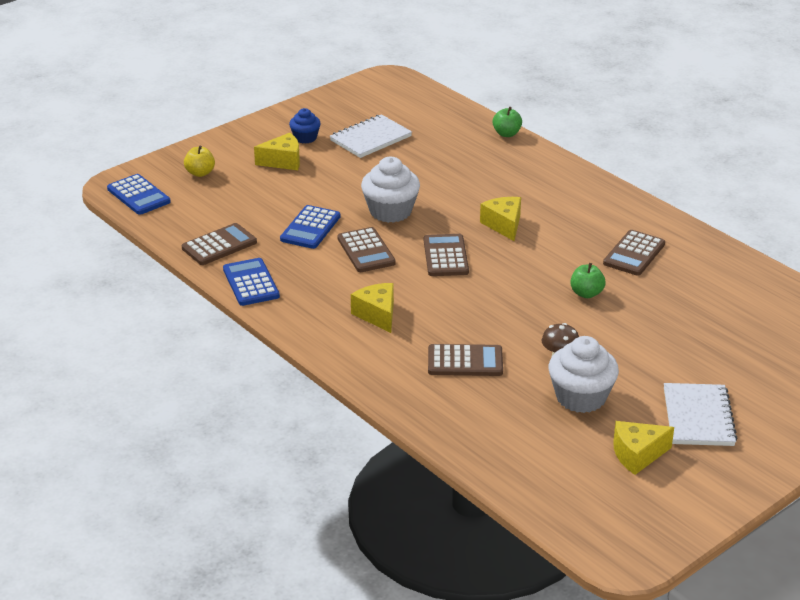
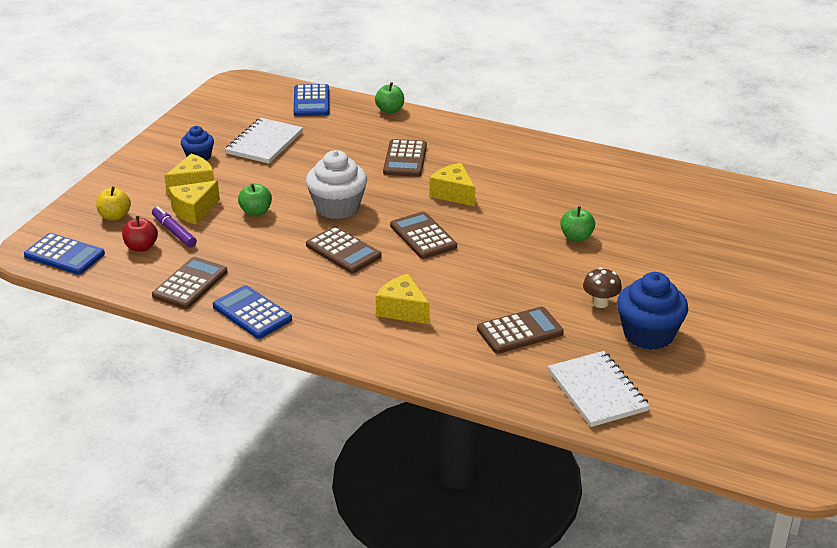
camera: 25 degrees left, 0 degrees up
(202, 204) = (141, 247): none -> red apple
(238, 198) = (174, 232): none -> purple marker
(310, 228) = (271, 243): blue calculator -> blue calculator (311, 101)
(317, 198) = (256, 212): none -> green apple
(580, 397) = (648, 334): white cupcake -> blue cupcake
(634, 254) = (588, 191): brown calculator -> brown calculator (405, 159)
(637, 455) = (739, 373): yellow cheese -> yellow cheese (194, 211)
(698, 417) = (760, 322): white notebook -> white notebook (597, 391)

